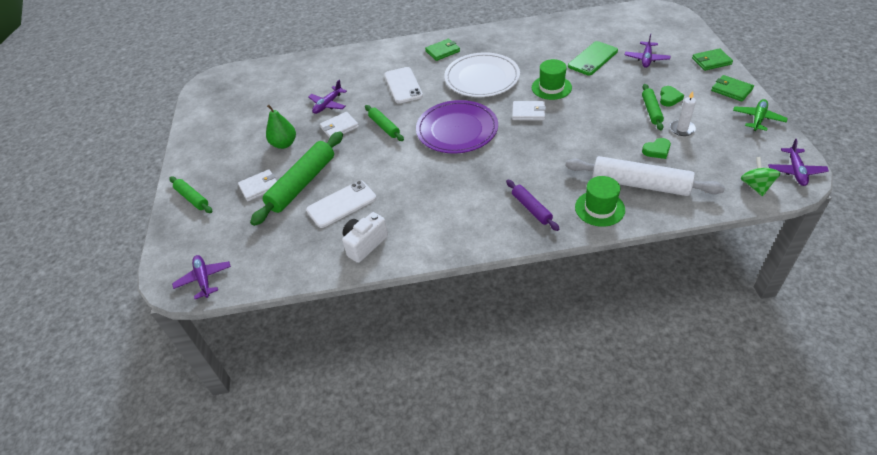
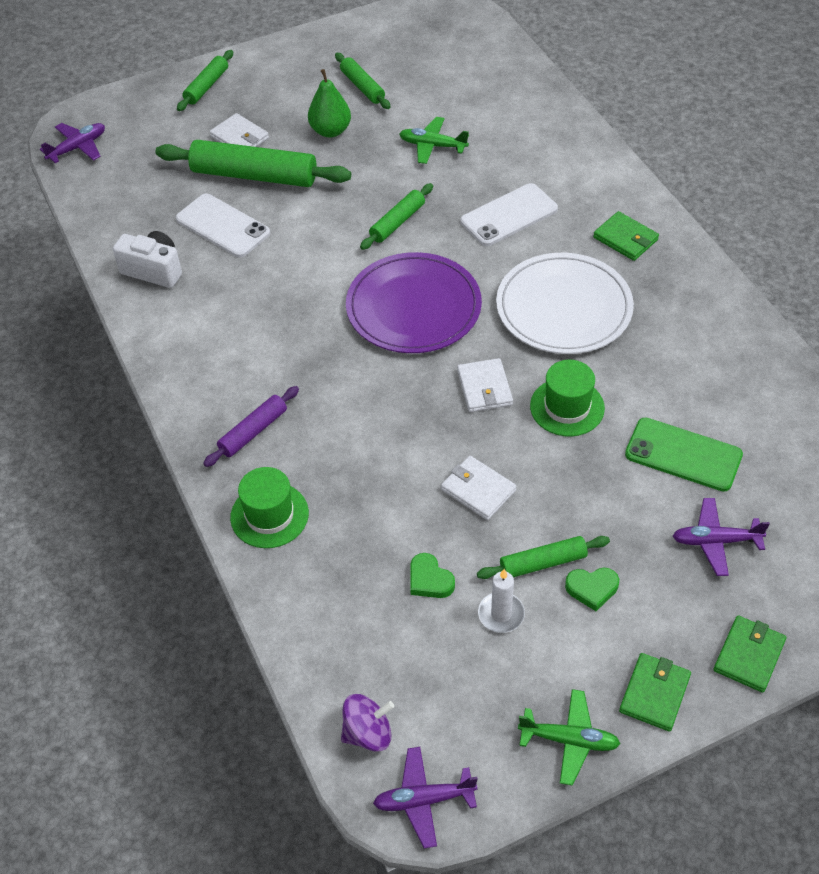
camera: 70 degrees right, 5 degrees up
(253, 125) = (362, 87): none -> green rolling pin
(328, 104) = (432, 146): purple plane -> green plane
(339, 127) = (382, 174): white wallet -> white wallet (478, 490)
(640, 184) = (336, 563): white rolling pin -> none
(711, 61) = (749, 655): green wallet -> green wallet turned 60 degrees clockwise
(756, 186) = (368, 733): green spinning top -> purple spinning top

